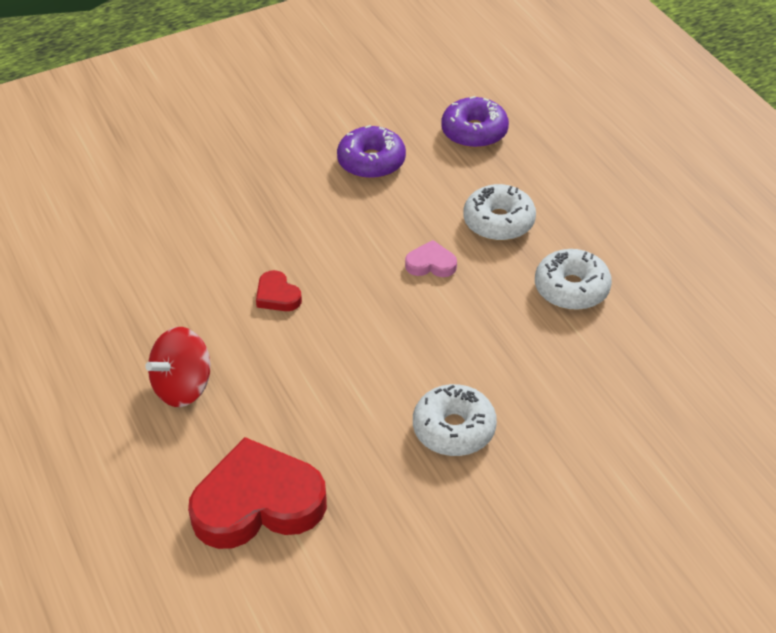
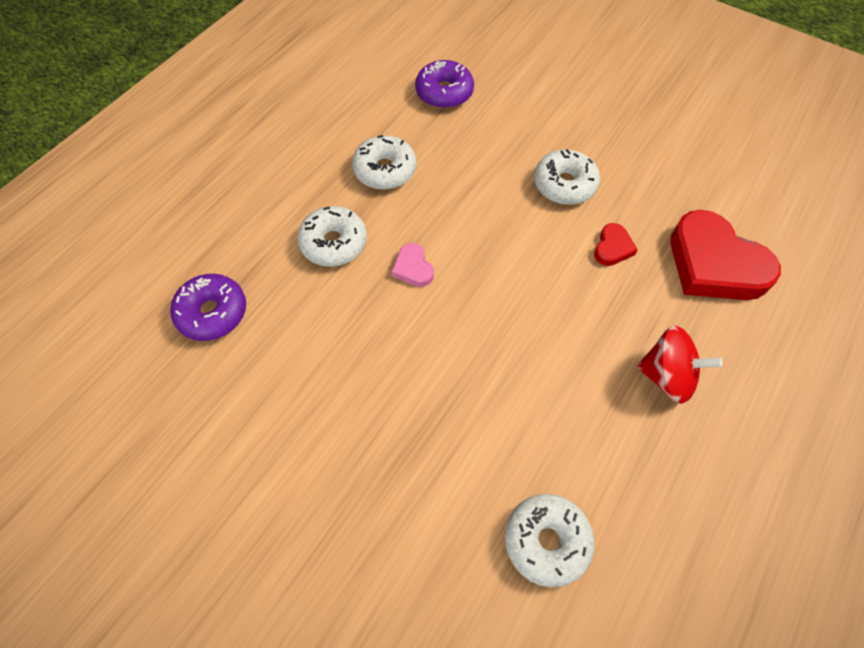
camera: 120 degrees left, 15 degrees up
(135, 244) = (546, 541): none -> white donut
(277, 295) = (523, 363): red heart -> red heart (612, 248)
(371, 162) = (300, 380): purple donut -> purple donut (444, 93)

